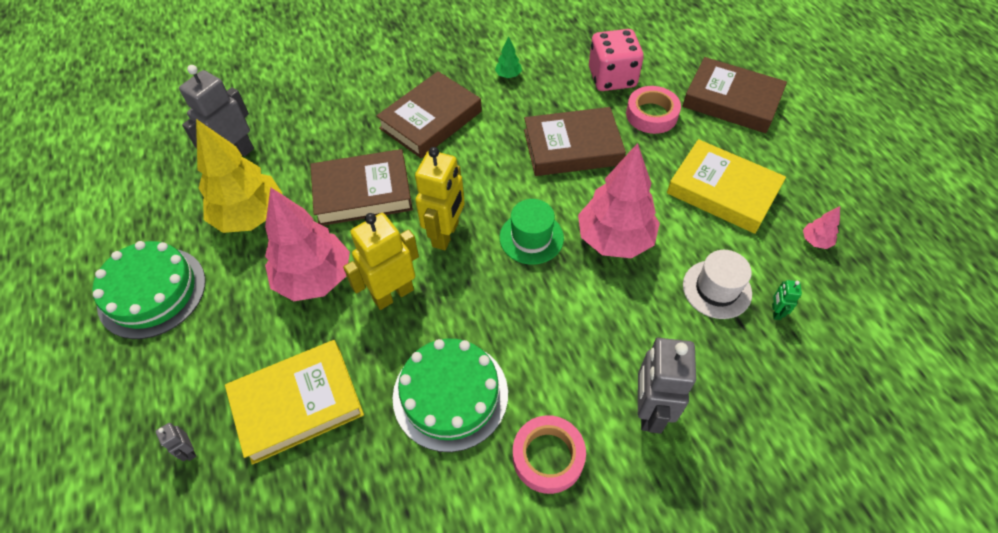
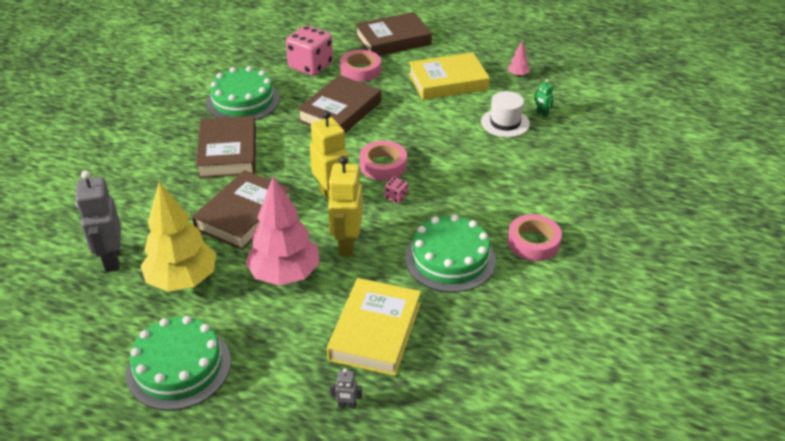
camera: 50 degrees left, 15 degrees down
(496, 282) = (396, 197): none -> pink dice
(508, 75) = (243, 101): green tree -> green cake
(531, 237) = (383, 165): green hat -> pink tape
(614, 239) = (427, 136): pink tree -> none
(649, 410) = (547, 190): grey robot -> none

